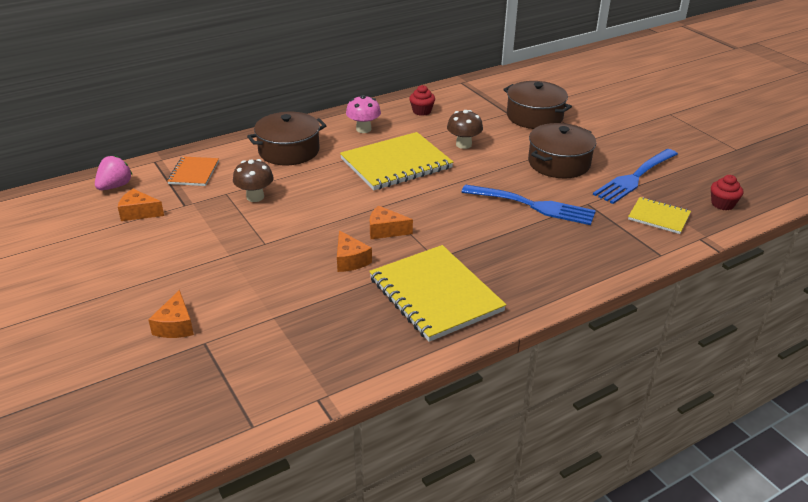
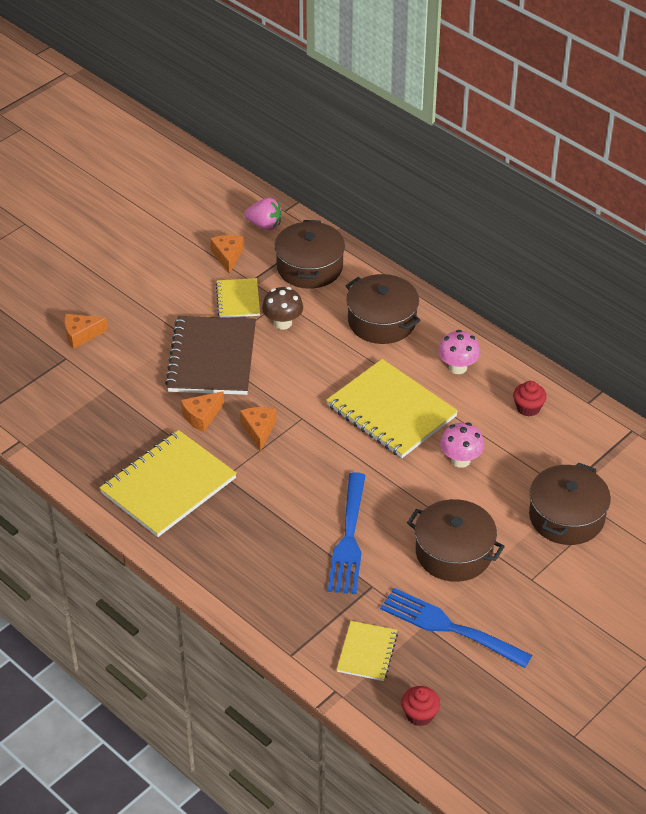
camera: 75 degrees right, 10 degrees up
(194, 173) = (309, 267): orange notebook -> brown pot
(204, 216) = (238, 299): none -> yellow notebook
(273, 242) = (212, 358): none -> brown notebook
(463, 144) = (460, 460): brown mushroom -> pink mushroom

